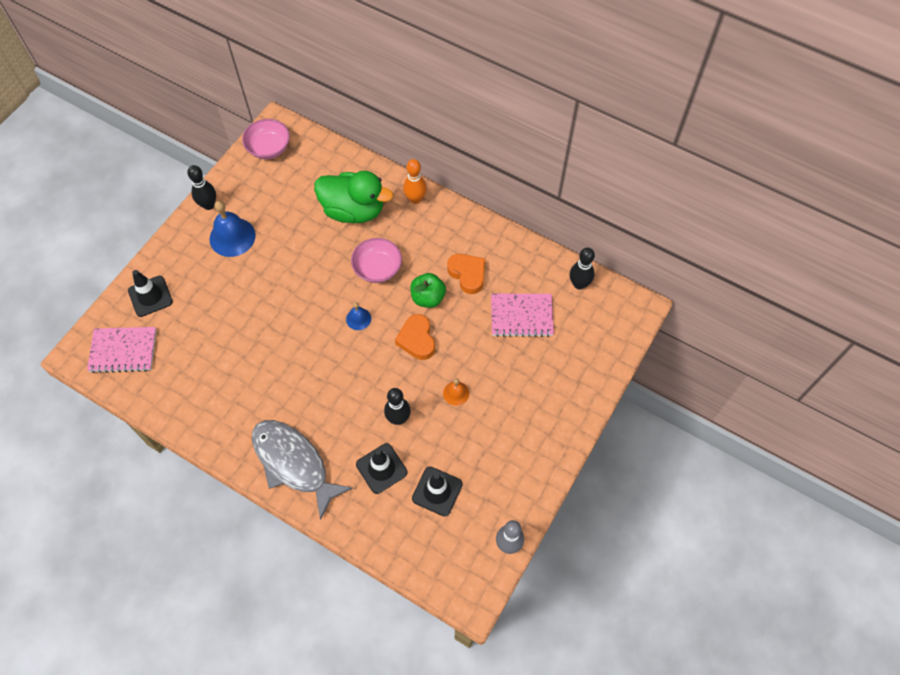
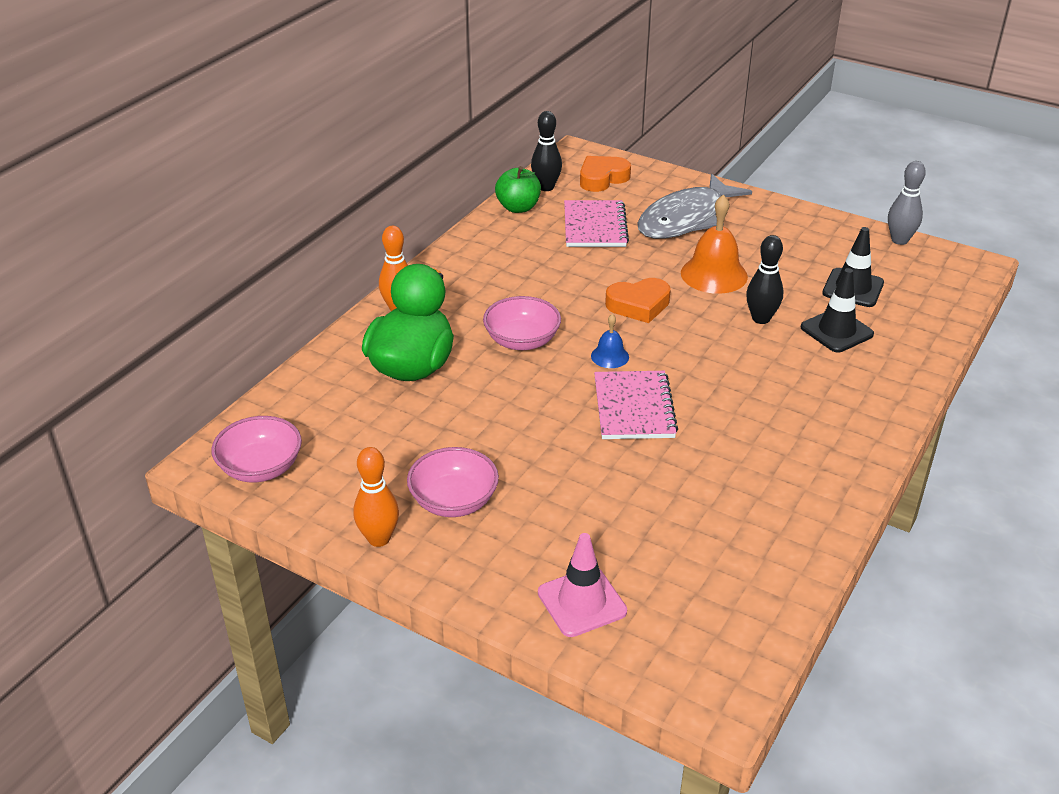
camera: 90 degrees left, 25 degrees down
(123, 350) = (701, 628): pink notebook -> pink notebook (633, 408)
(150, 296) = (582, 602): black traffic cone -> pink traffic cone
(208, 205) = (379, 539): black bowling pin -> orange bowling pin
(232, 237) = (454, 501): blue bell -> pink bowl
(294, 463) = (855, 408): grey fish -> grey fish (686, 219)
(428, 298) = (571, 296): green apple -> green apple (518, 208)
(456, 393) = (714, 274): orange bell -> orange bell, size x1.91
(467, 274) = (532, 265): orange heart -> orange heart (602, 178)

